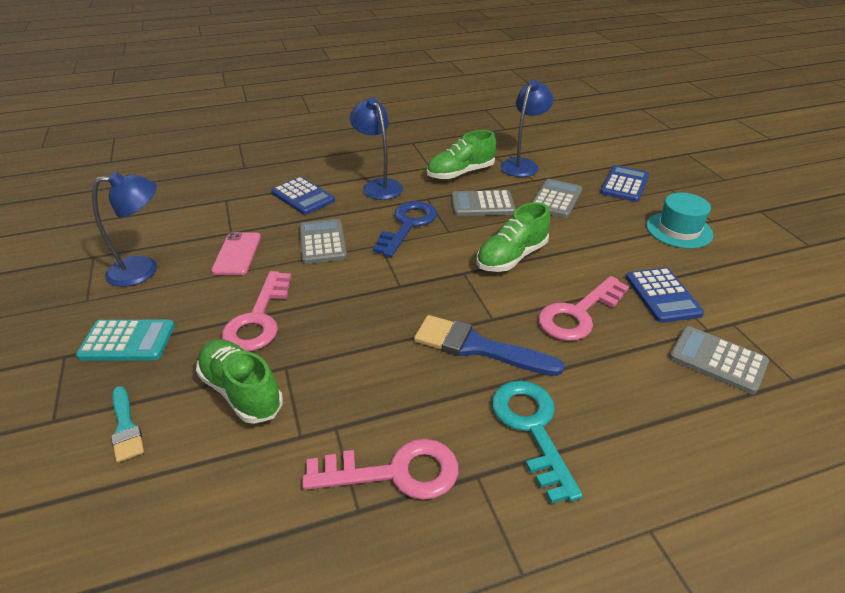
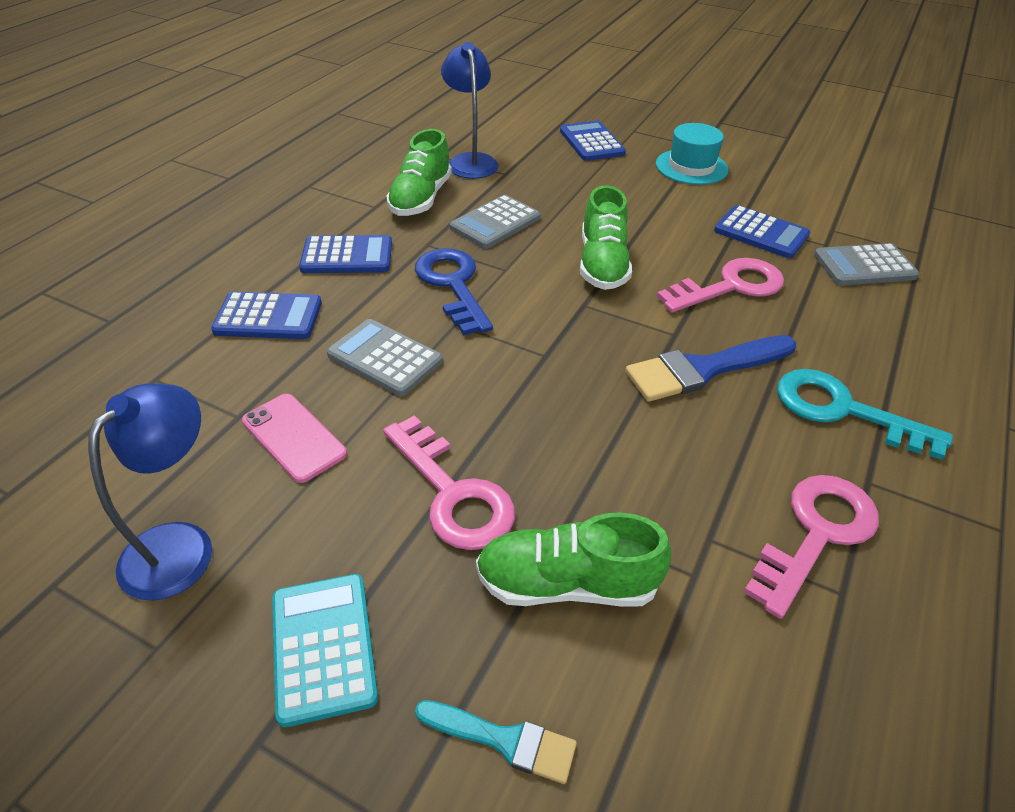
camera: 45 degrees left, 5 degrees up
(127, 341) = (323, 647): turquoise calculator -> turquoise calculator turned 60 degrees counterclockwise
(378, 185) = (347, 256): blue lamp -> blue calculator
(556, 199) = (555, 184): grey calculator -> none
(578, 314) = (730, 286): pink key -> pink key turned 120 degrees counterclockwise

